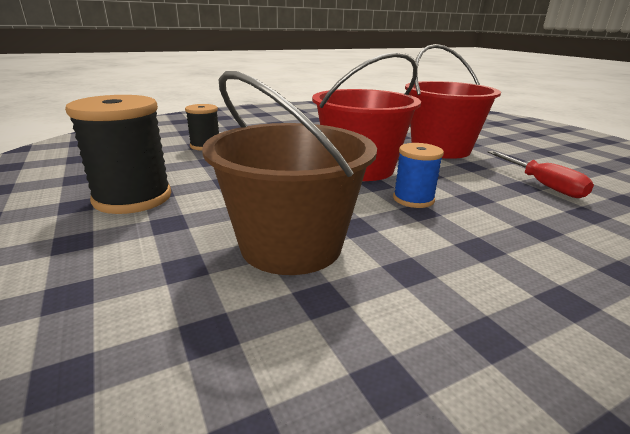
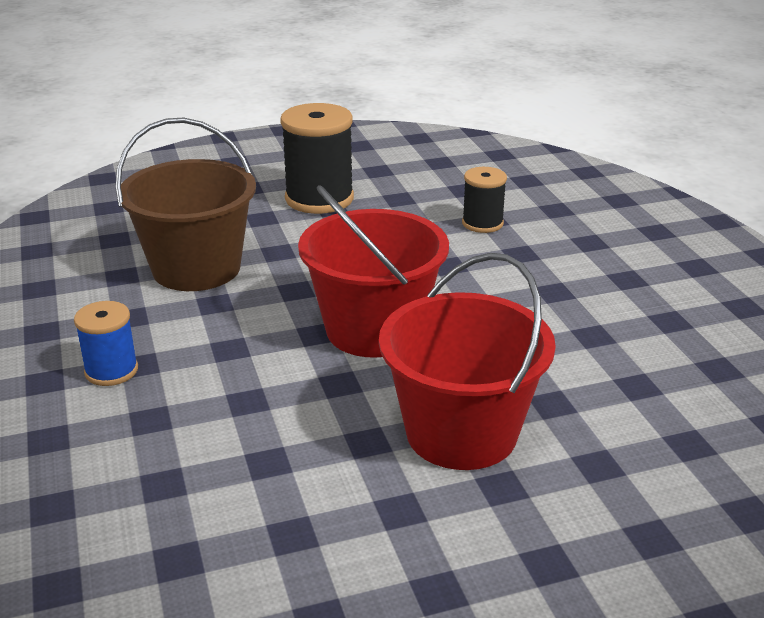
camera: 100 degrees right, 5 degrees up
(413, 199) = (259, 350): blue spool -> blue spool (111, 371)
(542, 185) = (265, 487): red screwdriver -> none

